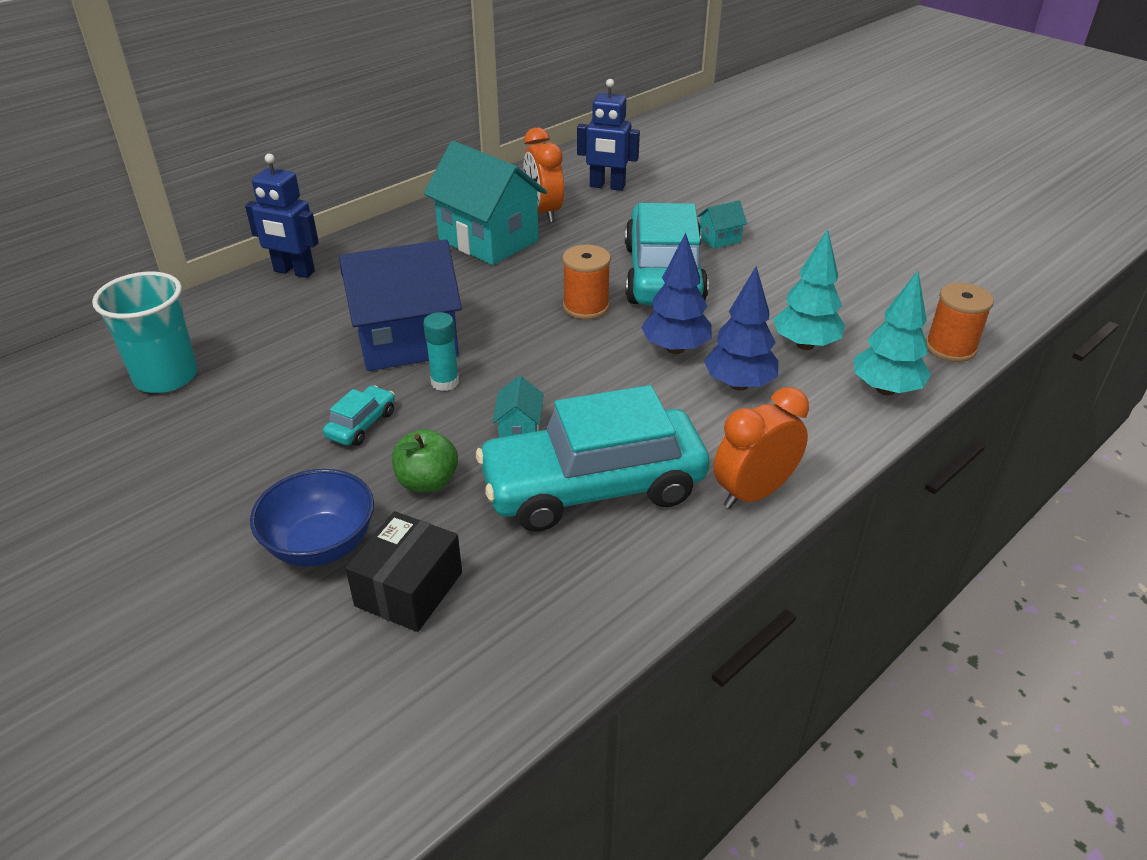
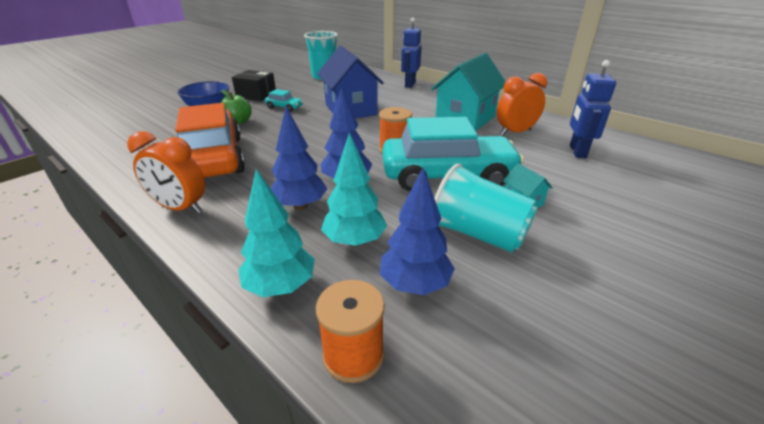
camera: 85 degrees right, 5 degrees down
(409, 589) = (171, 124): black box -> black box (256, 95)
(445, 382) = (315, 120): turquoise glue stick -> none
(519, 430) = (270, 138): turquoise house -> none
(593, 487) = (214, 158): turquoise car -> orange car
(753, 493) = (180, 208): orange clock -> orange clock turned 150 degrees clockwise
(781, 272) = (478, 234): none -> turquoise cup
(862, 314) = (414, 284): none -> blue tree

